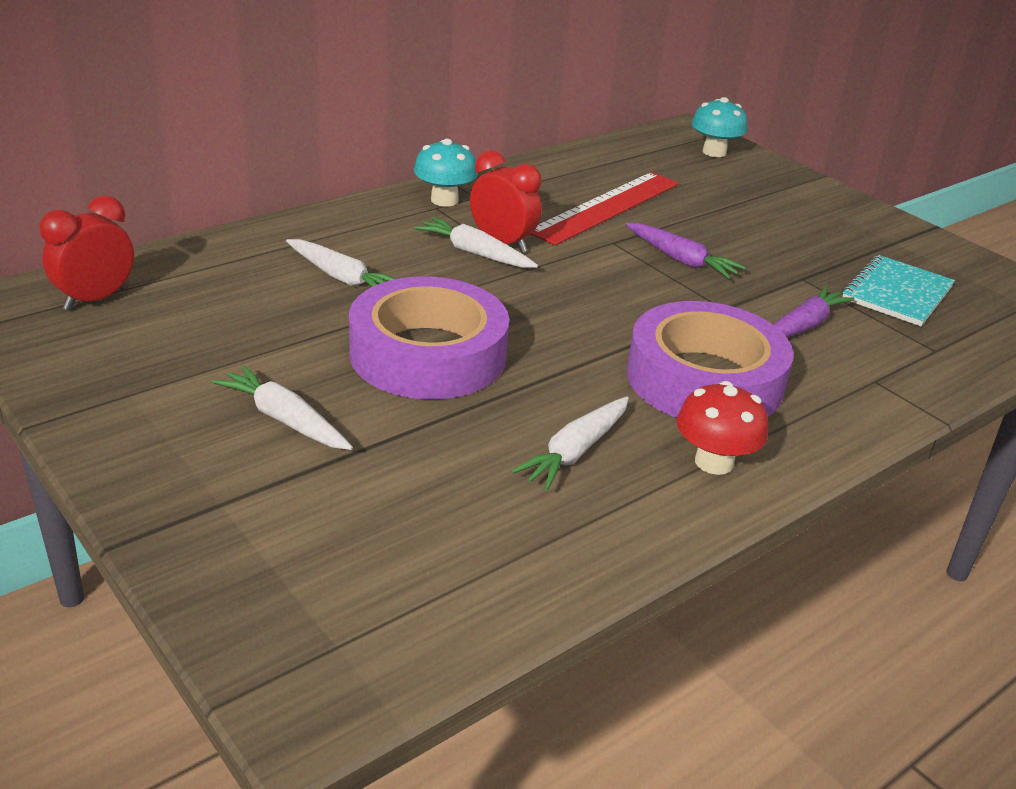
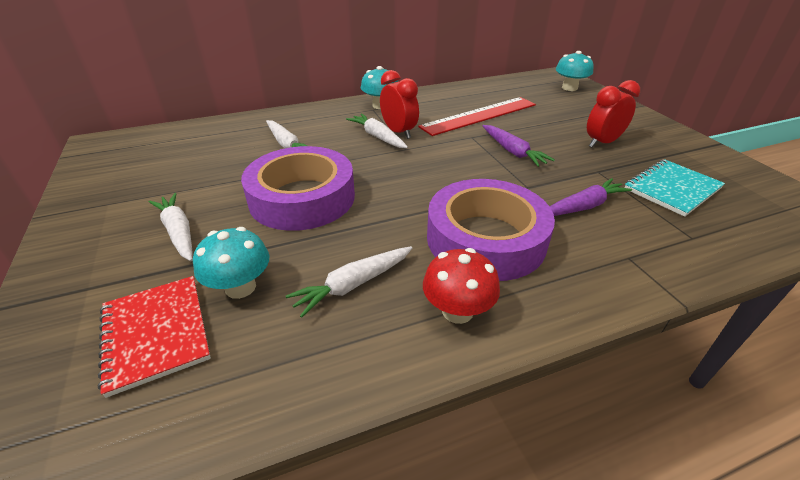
camera: 20 degrees right, 5 degrees up
(95, 299) = (143, 146): red clock -> red clock (602, 143)
(368, 537) = (156, 333): none -> red notebook
(433, 474) = (240, 287): none -> turquoise mushroom

